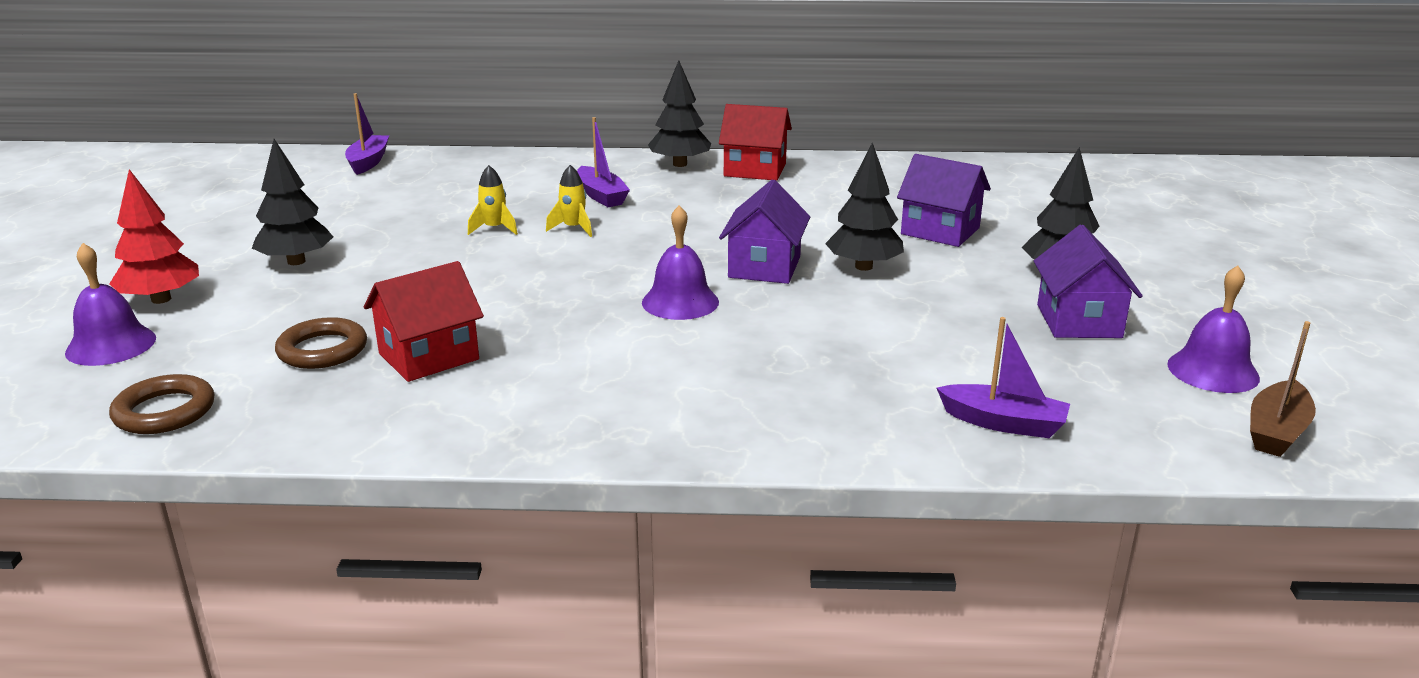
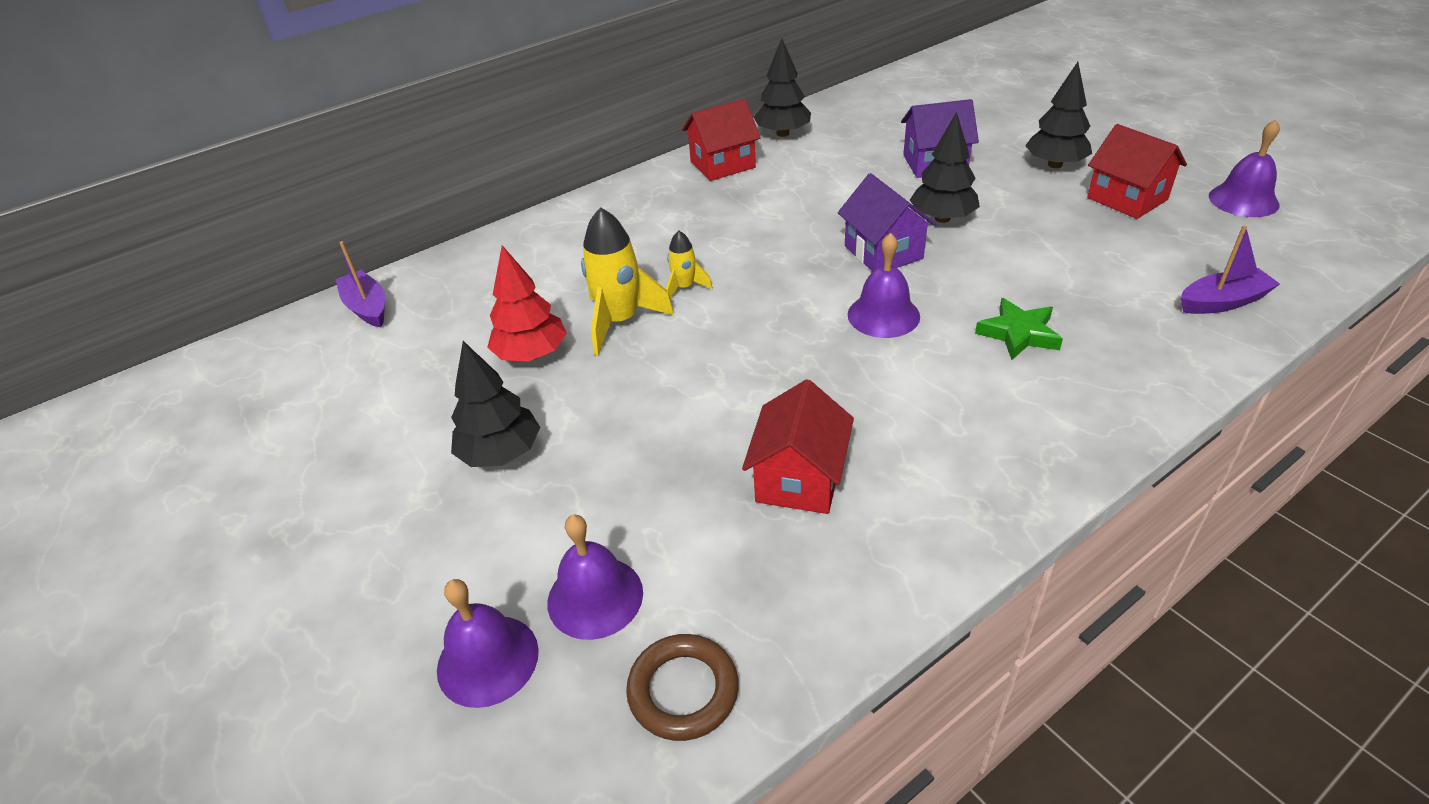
camera: 35 degrees left, 15 degrees up
(161, 299) = (440, 576): red tree -> red tree (531, 354)
(208, 348) = (595, 597): none -> purple bell
(322, 350) = (701, 530): brown ring -> none
(494, 229) = (620, 321): yellow rocket -> yellow rocket, size x1.86
(601, 196) = (649, 244): purple boat -> none
(680, 164) = (656, 184): black tree -> black tree (782, 133)
(763, 358) = (1019, 333): none -> green star
(1079, 321) = (1127, 199): purple house -> red house
(1276, 431) = (1335, 228): brown boat -> none

